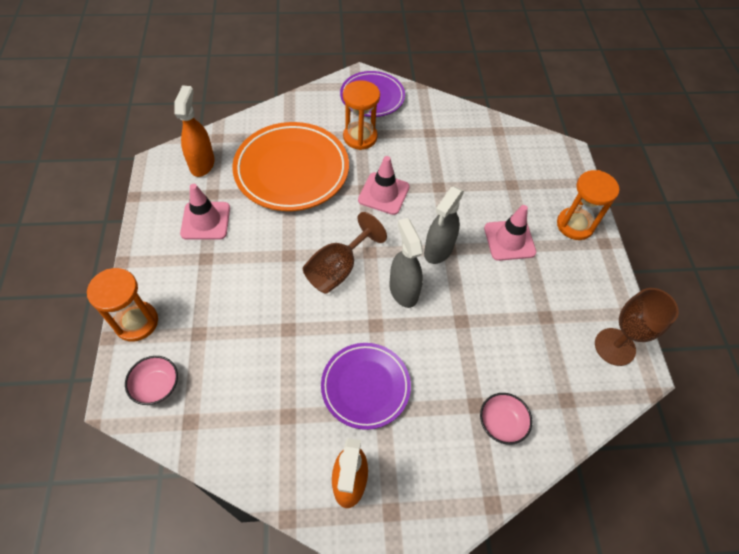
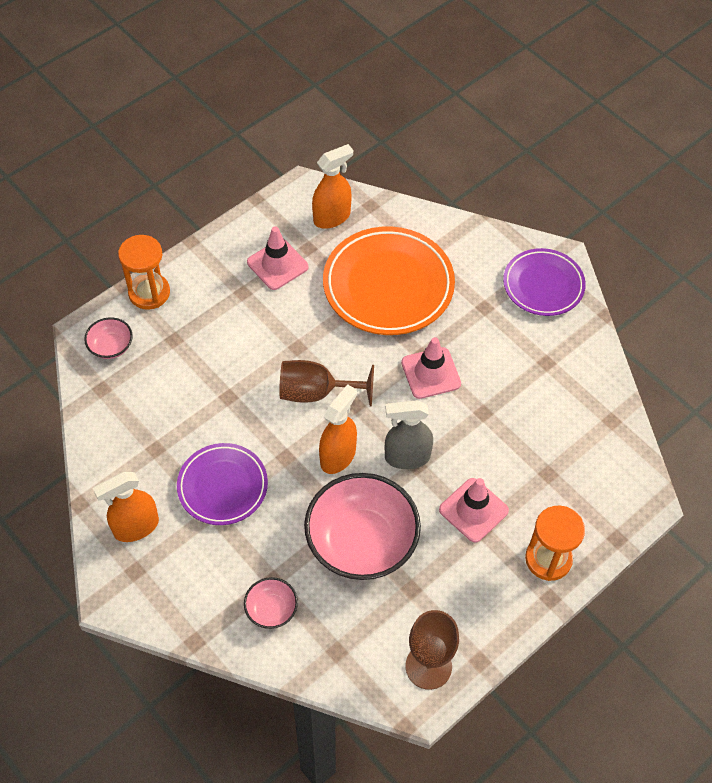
camera: 55 degrees right, 0 degrees up
(360, 137) = (480, 310): orange hourglass -> none
(403, 290) = (338, 456): grey spray bottle -> orange spray bottle
(486, 322) = (361, 542): none -> pink bowl

